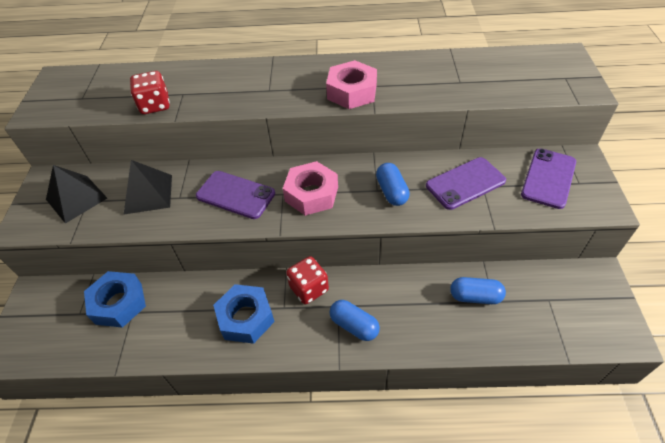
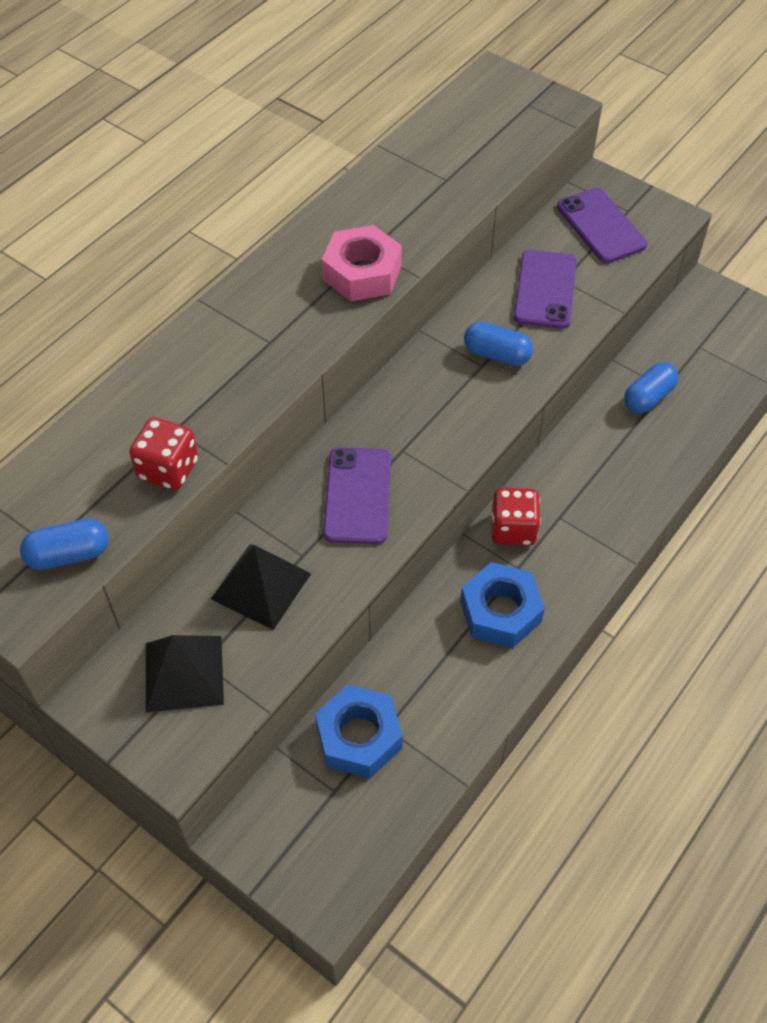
camera: 55 degrees left, 5 degrees up
(235, 195) = (357, 496): purple phone -> purple phone turned 60 degrees counterclockwise
(311, 194) = (430, 424): pink nut -> none
(354, 325) = (596, 518): blue capsule -> blue capsule (69, 554)

